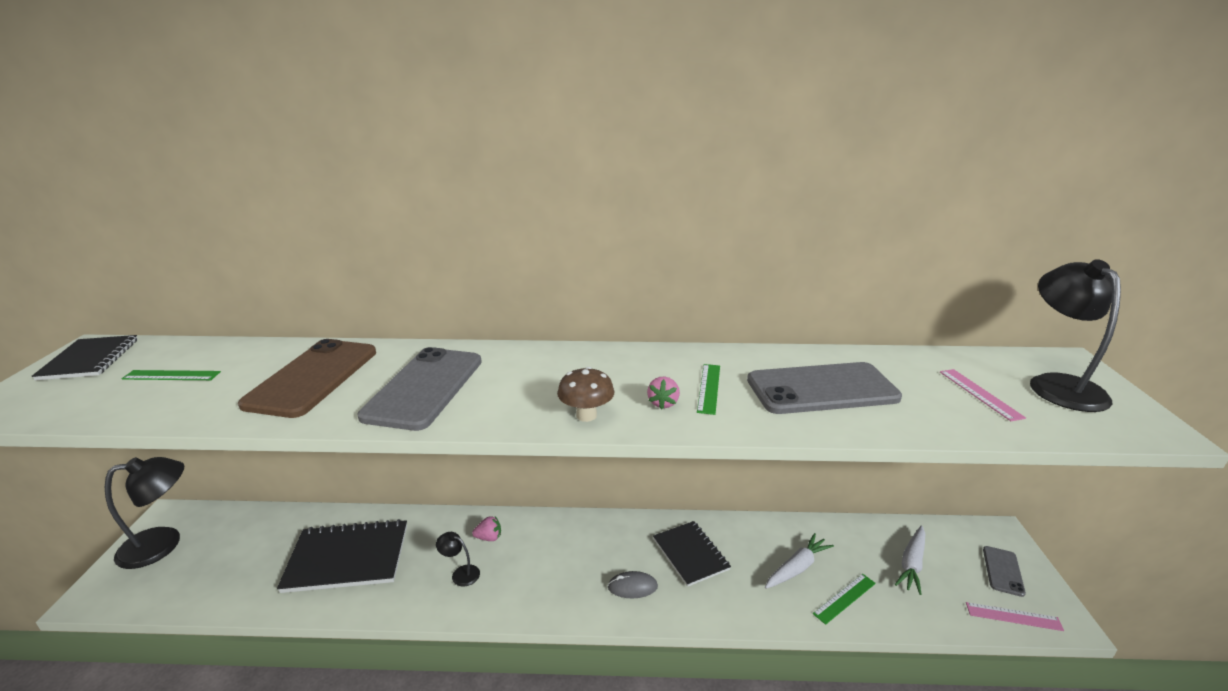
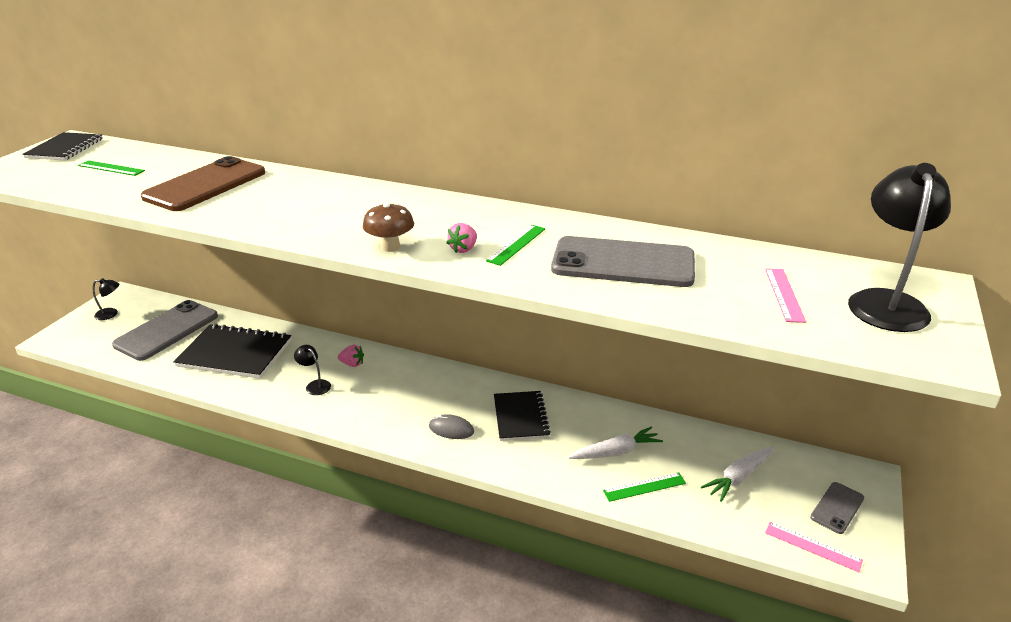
camera: 20 degrees right, 5 degrees up
(163, 544) = (111, 314): black lamp -> black lamp, size x0.47
(424, 388) = (281, 205): grey phone -> grey phone (167, 330)

